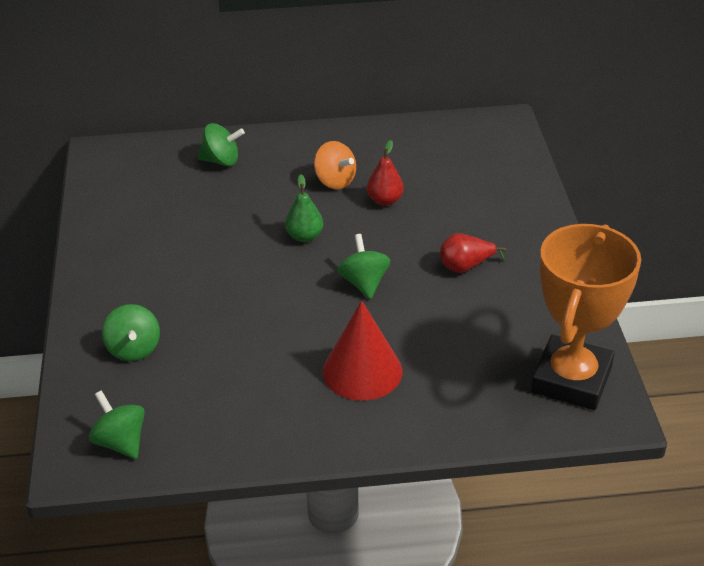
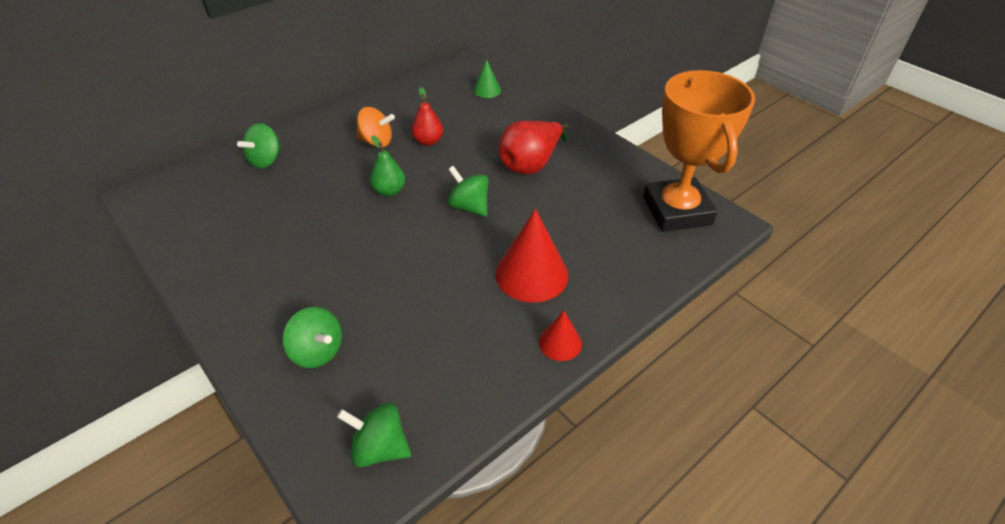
camera: 35 degrees left, 5 degrees up
(221, 161) = (266, 160): green spinning top -> green spinning top turned 150 degrees clockwise
(330, 439) = (560, 343): none -> red cone
(466, 266) = (531, 164): red pear -> red pear, size x1.59
(499, 166) = (487, 90): none -> green cone

